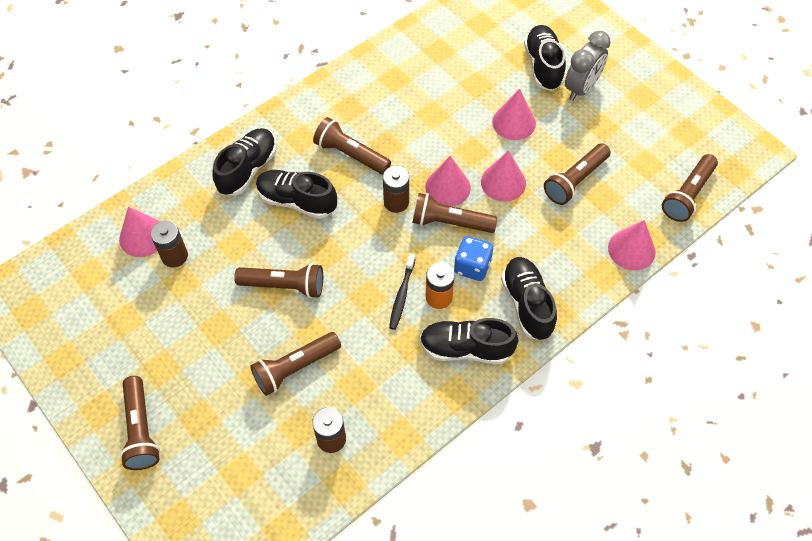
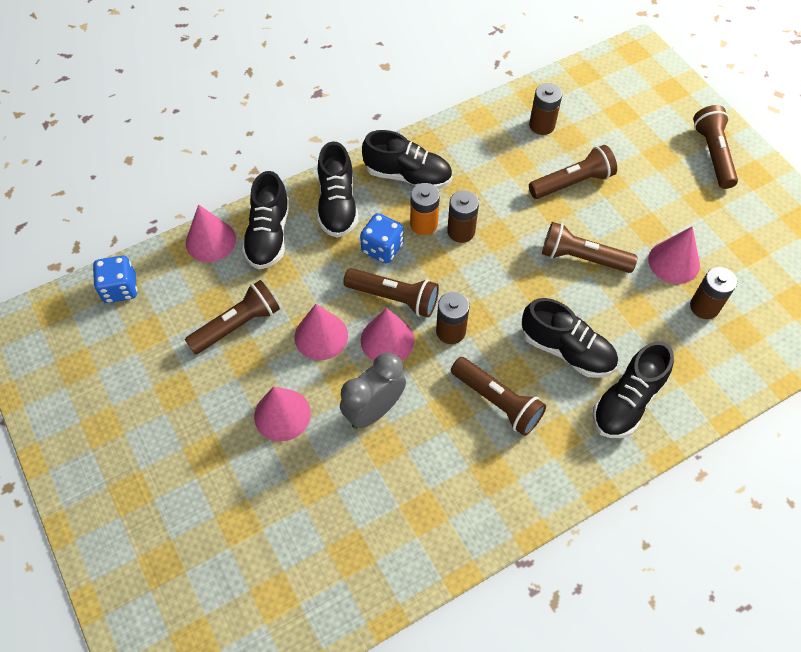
camera: 170 degrees left, 0 degrees up
(143, 236) = (744, 334): pink cone -> pink cone (674, 262)
(402, 295) = (461, 231): black toothbrush -> brown battery
(543, 66) = (212, 498): black shoe -> black shoe (269, 235)
(581, 88) = (176, 452): grey clock -> grey clock (374, 410)
(687, 195) = (120, 289): brown flashlight -> blue dice

